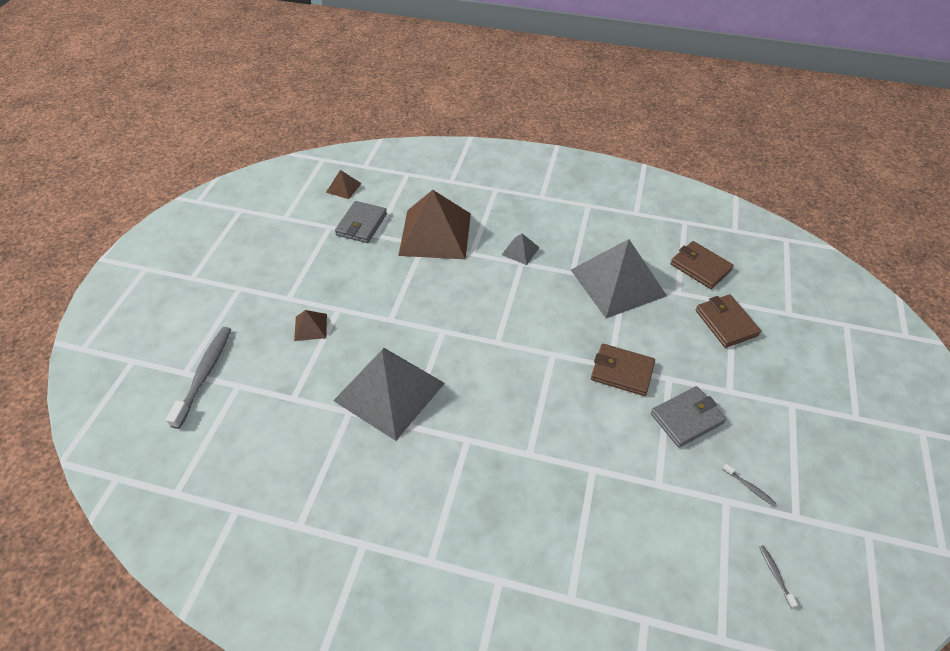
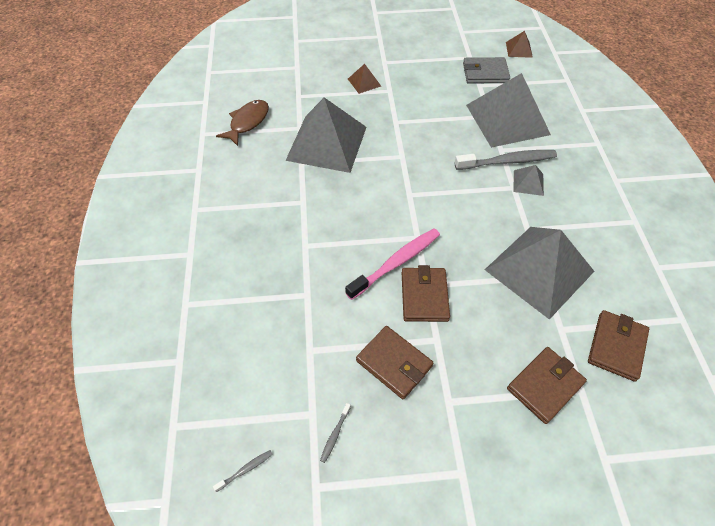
camera: 70 degrees right, 5 degrees up
(204, 375) = (298, 49): grey toothbrush -> grey toothbrush (507, 161)
(308, 466) = (247, 122): none -> brown fish
(435, 234) = (507, 119): brown pyramid -> grey pyramid
(578, 381) = (395, 263): none -> pink toothbrush
(686, 418) = (394, 363): grey wallet -> brown wallet

